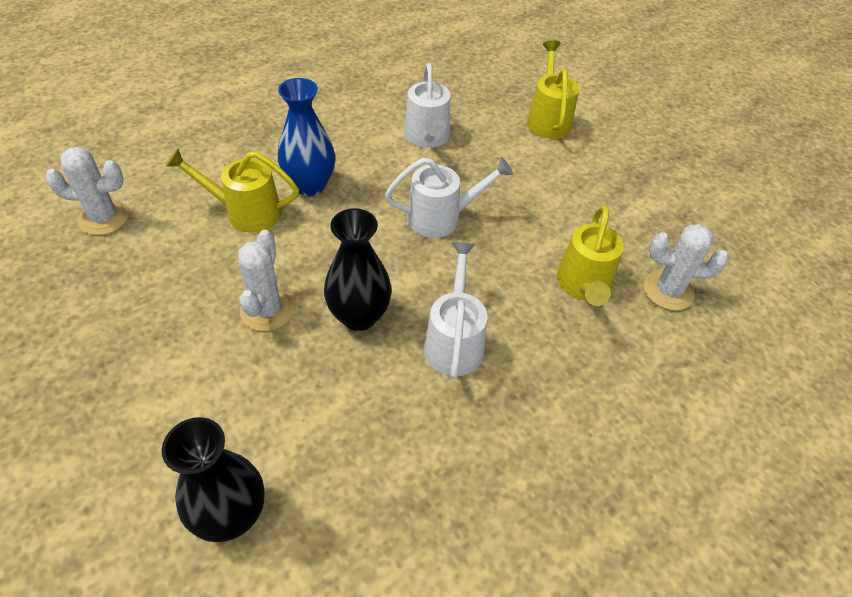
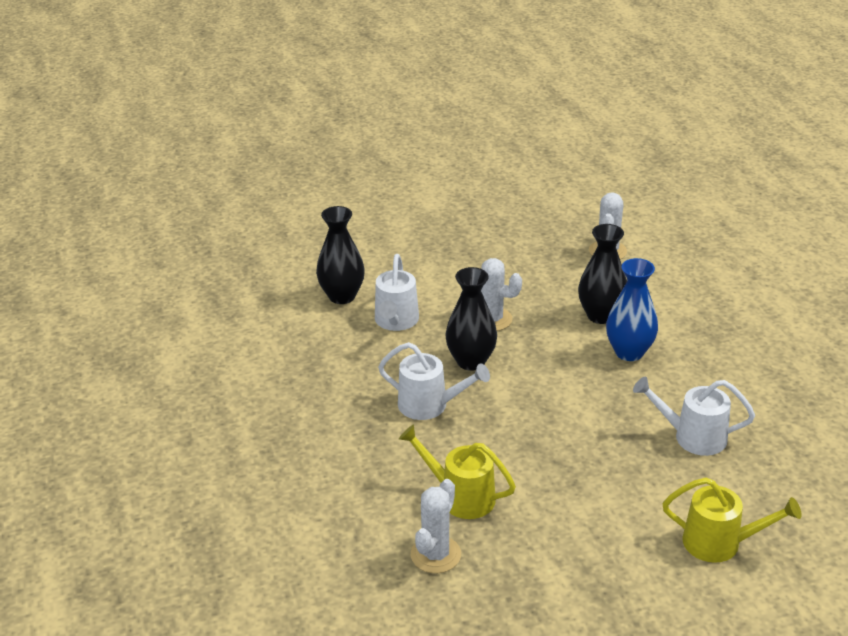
camera: 110 degrees right, 15 degrees down
(245, 212) = (600, 315): yellow watering can -> black vase
(442, 217) = (570, 425): white watering can -> white watering can (396, 322)

